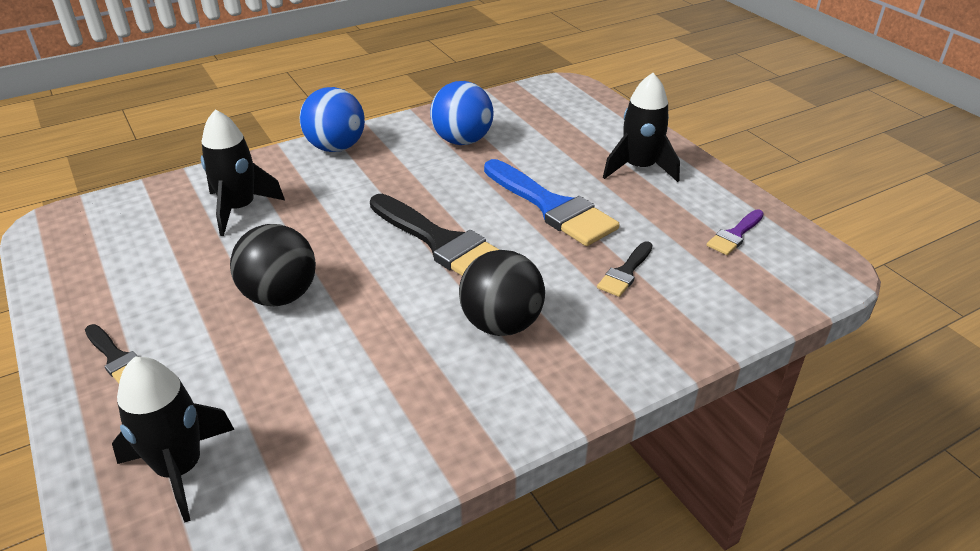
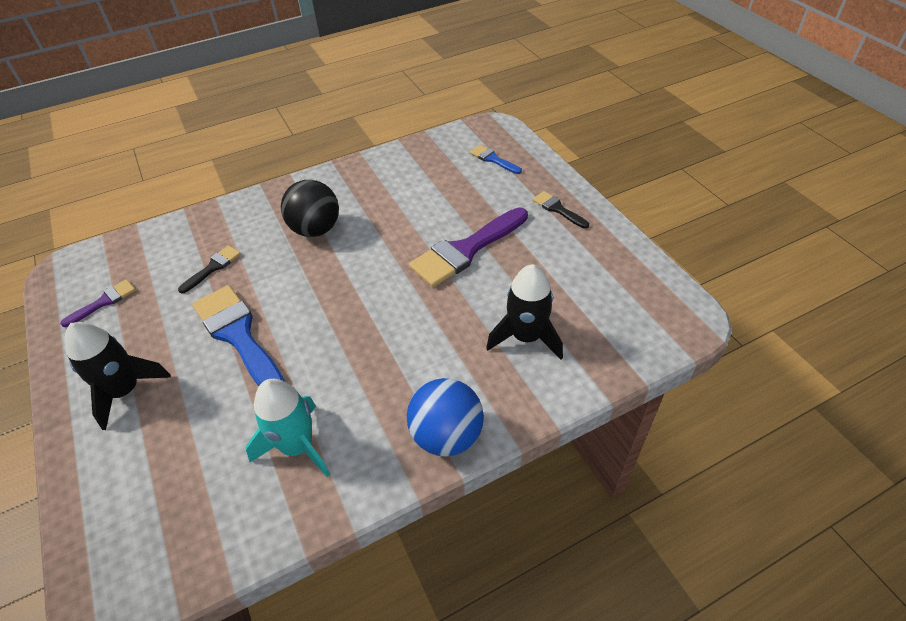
camera: 175 degrees left, 10 degrees up
(180, 468) = (493, 159): black rocket -> blue brush
(280, 296) = (466, 250): black ball -> purple brush
(441, 243) = (345, 296): black brush -> none
(462, 141) = (297, 446): blue ball -> turquoise rocket

